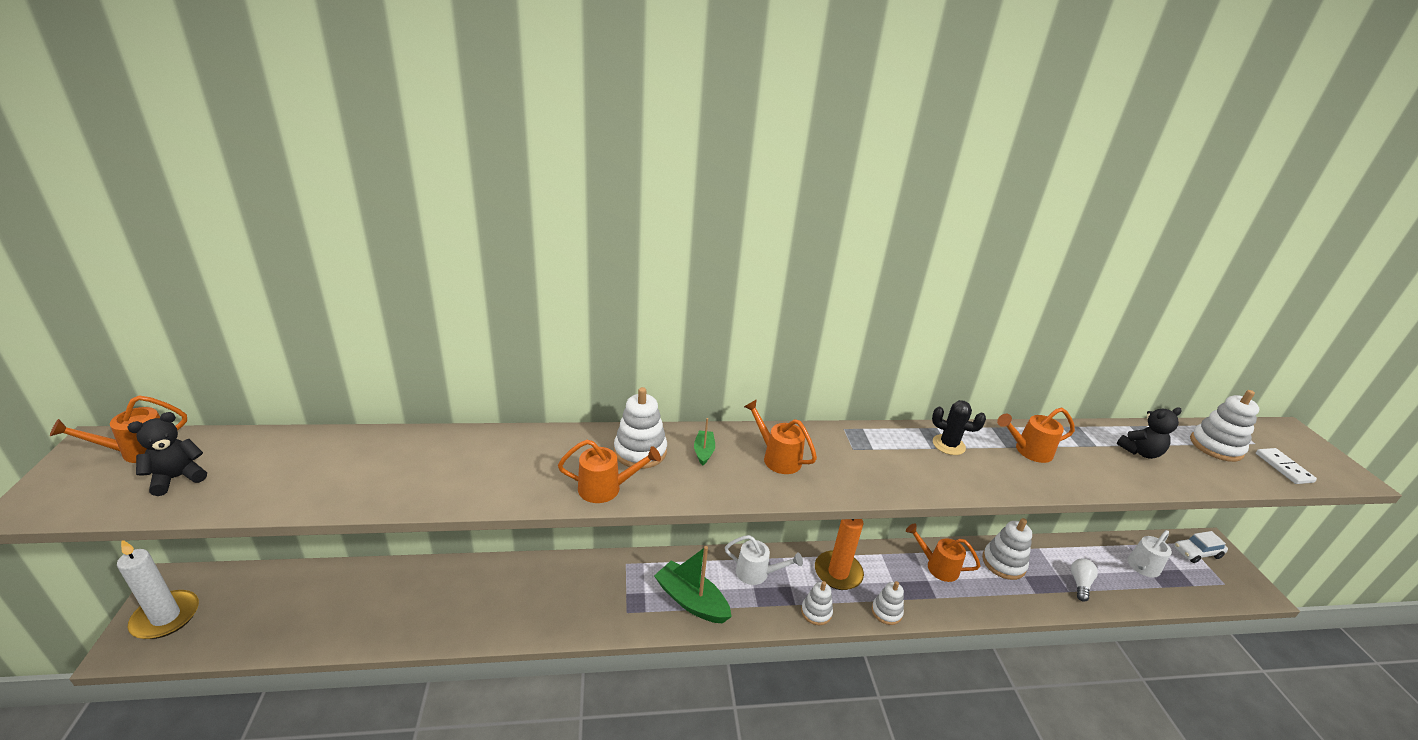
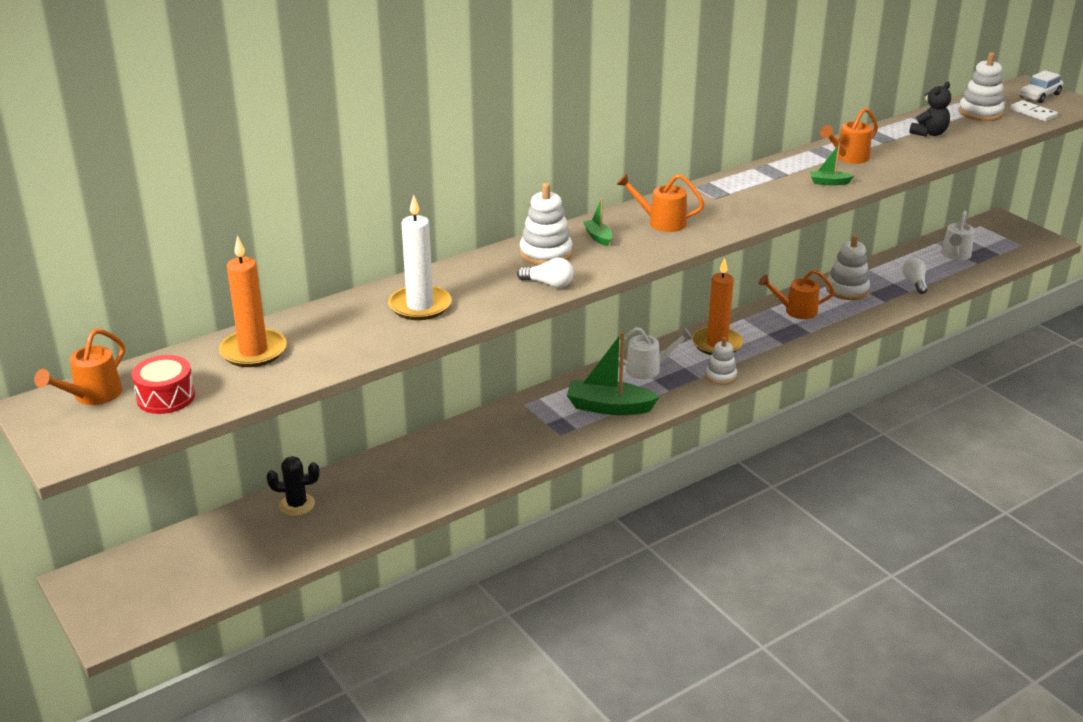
camera: 25 degrees left, 0 degrees up
(166, 617) = (118, 600): white candle -> white candle (420, 306)
(177, 478) = (166, 397): black teddy bear -> red drum
(299, 458) = (253, 351): none -> orange candle
(606, 488) = (548, 284): orange watering can -> white light bulb
(886, 612) = (777, 355): white stacking toy -> none
(948, 445) = (785, 172): black cactus -> black cactus (297, 505)
(987, 474) = (829, 182): none -> green boat
(1197, 553) = (991, 230): white car -> white car (1039, 96)

